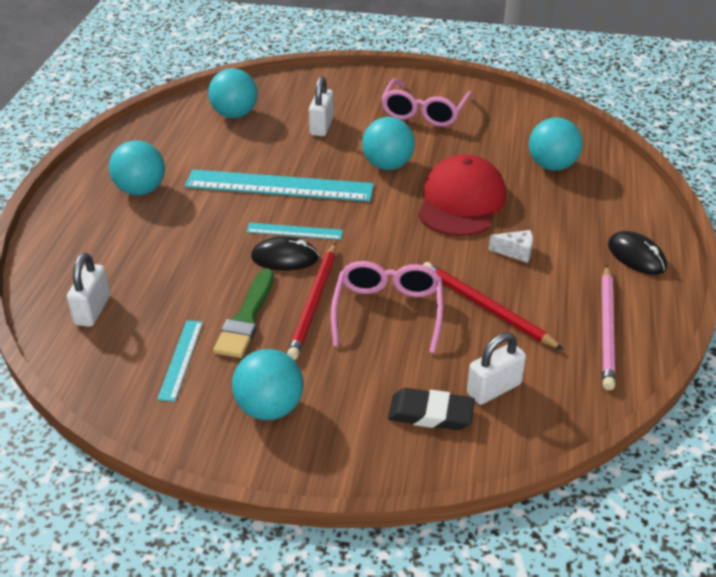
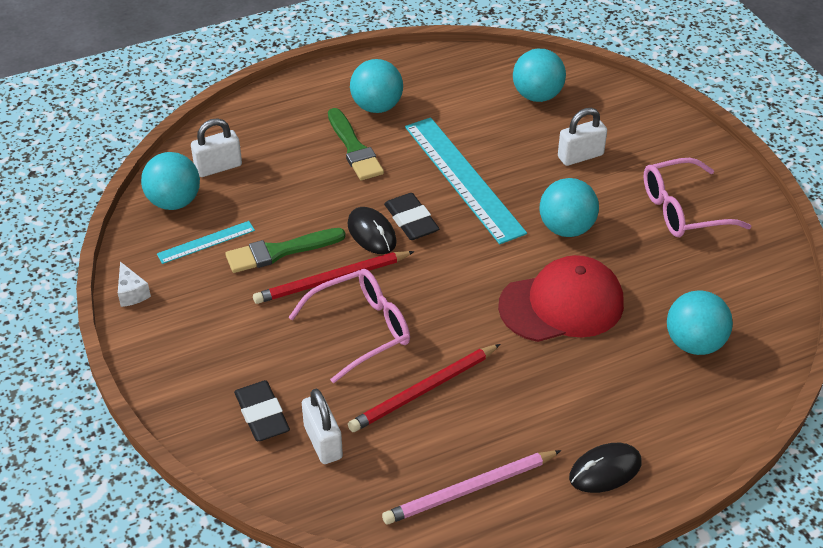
camera: 55 degrees right, 5 degrees up
(174, 223) = (354, 148): none -> green brush
(269, 408) = (195, 317): turquoise ball -> turquoise ball (174, 202)
(294, 231) = (411, 220): turquoise ruler -> black eraser
(486, 307) = (423, 391): red pencil -> red pencil turned 135 degrees counterclockwise
(494, 389) = (323, 442): white padlock -> white padlock turned 45 degrees clockwise
(515, 252) = (522, 377): white cheese -> white cheese (132, 293)
(636, 256) = (605, 470): black mouse -> black mouse turned 45 degrees clockwise

